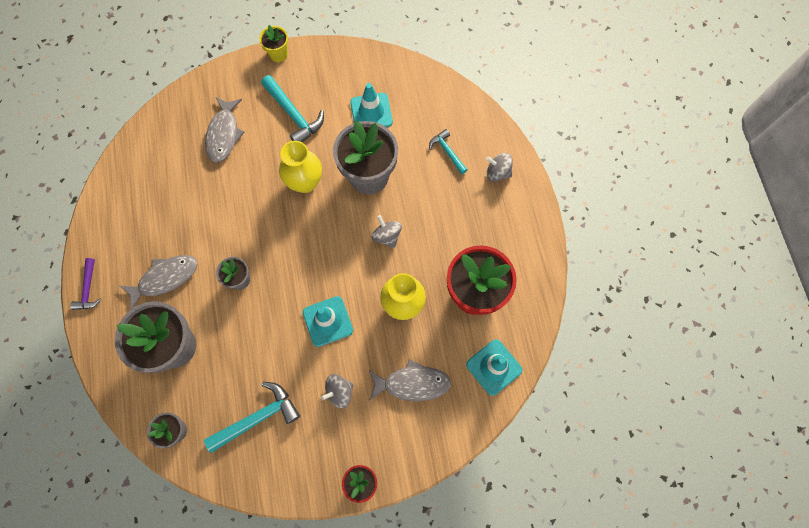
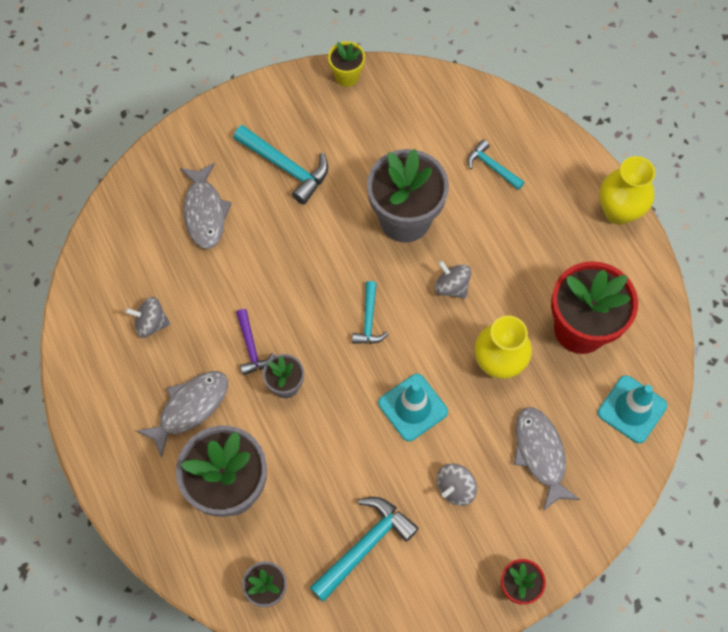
camera: 15 degrees left, 5 degrees down
(88, 289) = (95, 446): purple hammer -> purple hammer (251, 347)
(278, 54) = (241, 97): yellow flower pot -> yellow flower pot (347, 76)
(305, 182) = (328, 246): yellow vase -> yellow vase (618, 211)
(317, 246) = (369, 320): none -> turquoise hammer
(371, 112) = (382, 141): turquoise traffic cone -> none
(412, 383) = (540, 454): grey fish -> grey fish turned 90 degrees counterclockwise
(497, 172) = (561, 177): grey spinning top -> grey spinning top (151, 323)

